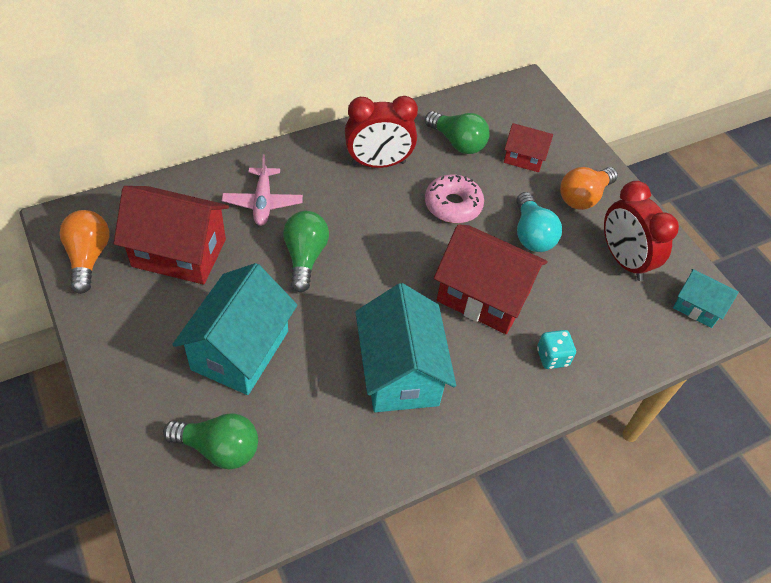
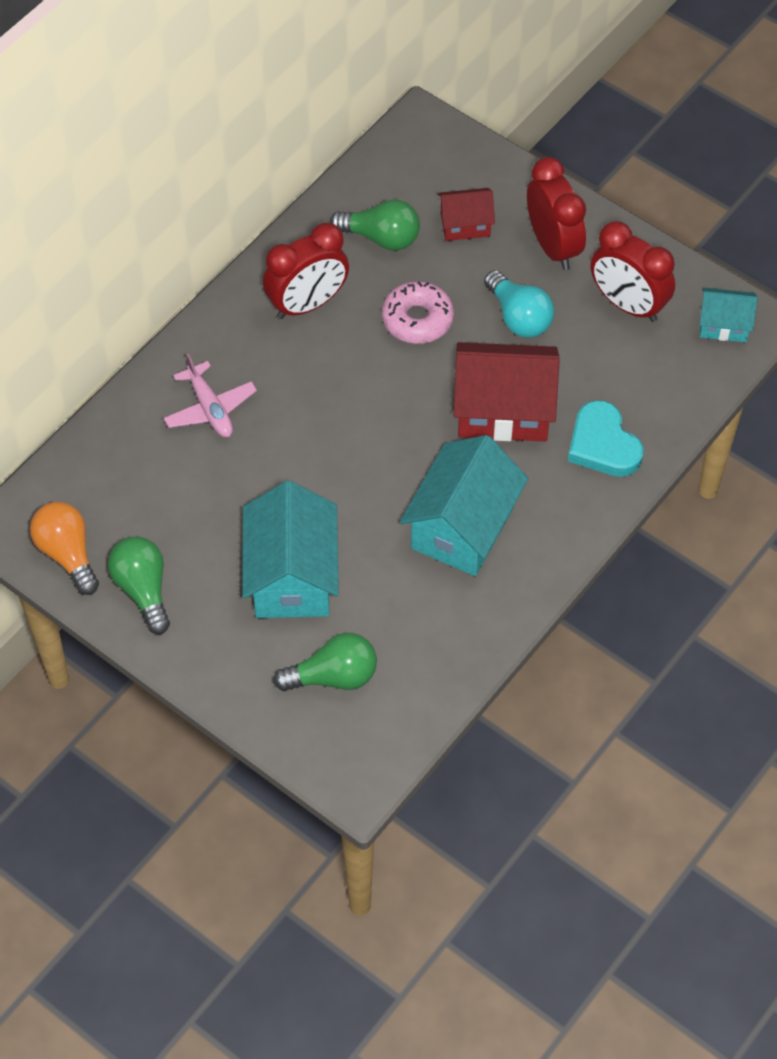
camera: 20 degrees left, 5 degrees up
(179, 253) = (159, 506): red house -> none
(305, 257) = (295, 451): green light bulb -> green light bulb (143, 590)
(400, 372) = (462, 527): turquoise house -> turquoise house turned 60 degrees clockwise
(552, 357) = (603, 444): turquoise dice -> turquoise heart
(583, 197) = (553, 246): orange light bulb -> red clock

